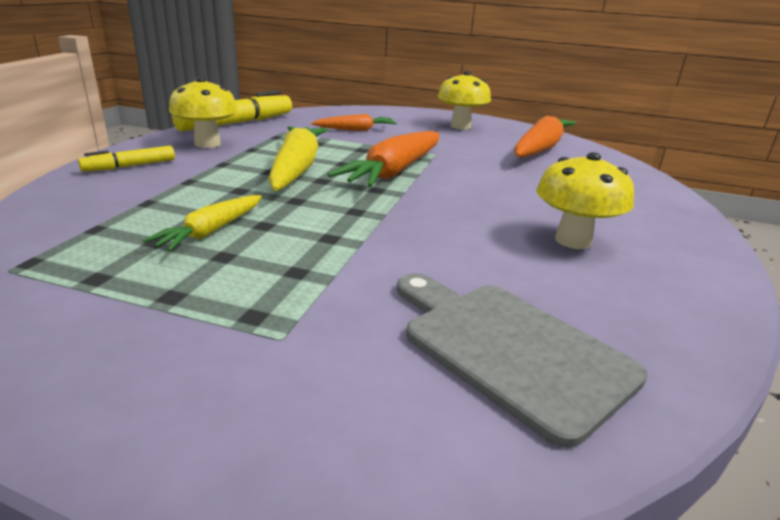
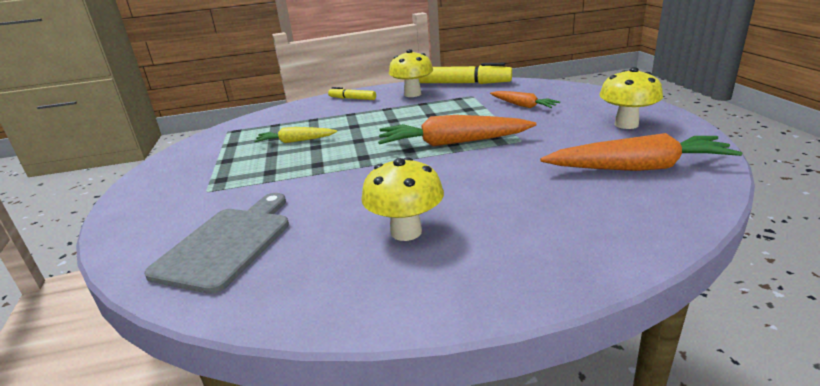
camera: 65 degrees right, 0 degrees up
(296, 168) = (409, 122): yellow carrot -> none

